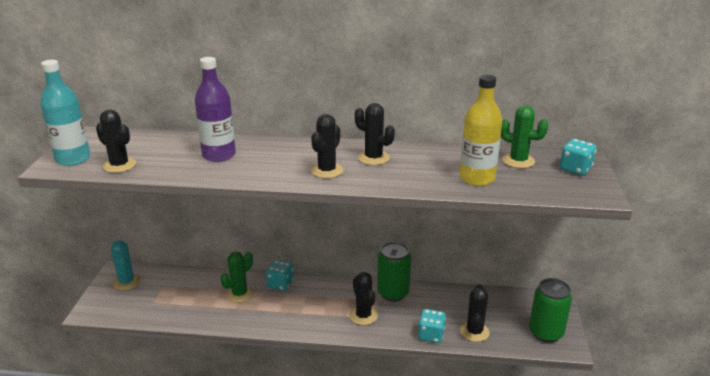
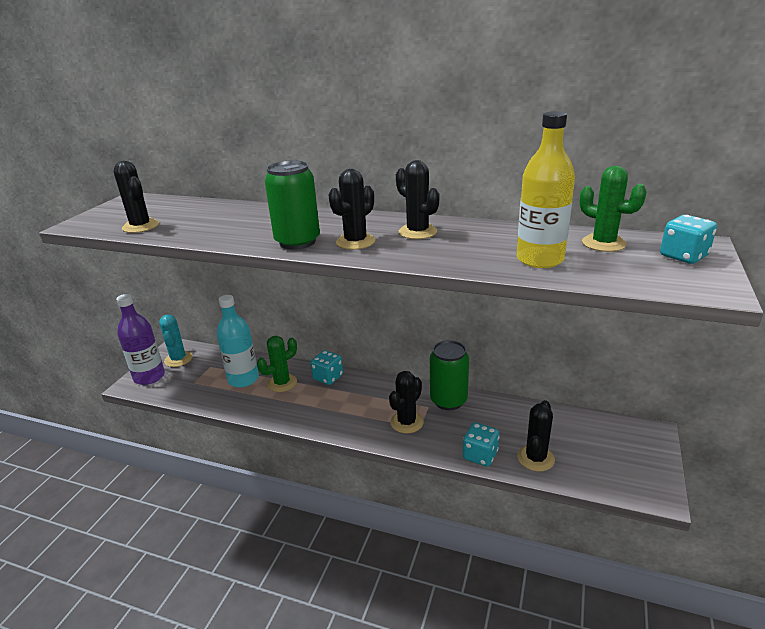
camera: 15 degrees right, 0 degrees up
(73, 159) = (102, 219): turquoise bottle -> turquoise bottle (243, 379)
(219, 155) = (246, 222): purple bottle -> purple bottle (149, 377)
(363, 316) = (407, 422): black cactus -> black cactus turned 45 degrees clockwise
(545, 332) = (630, 472): green can -> green can (297, 242)

